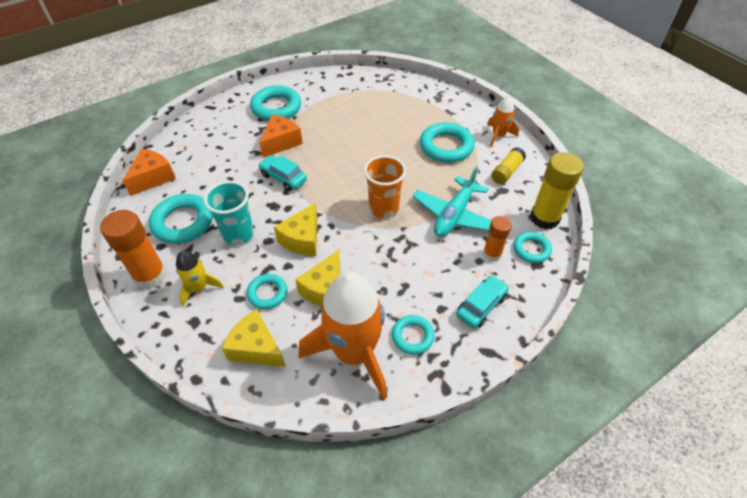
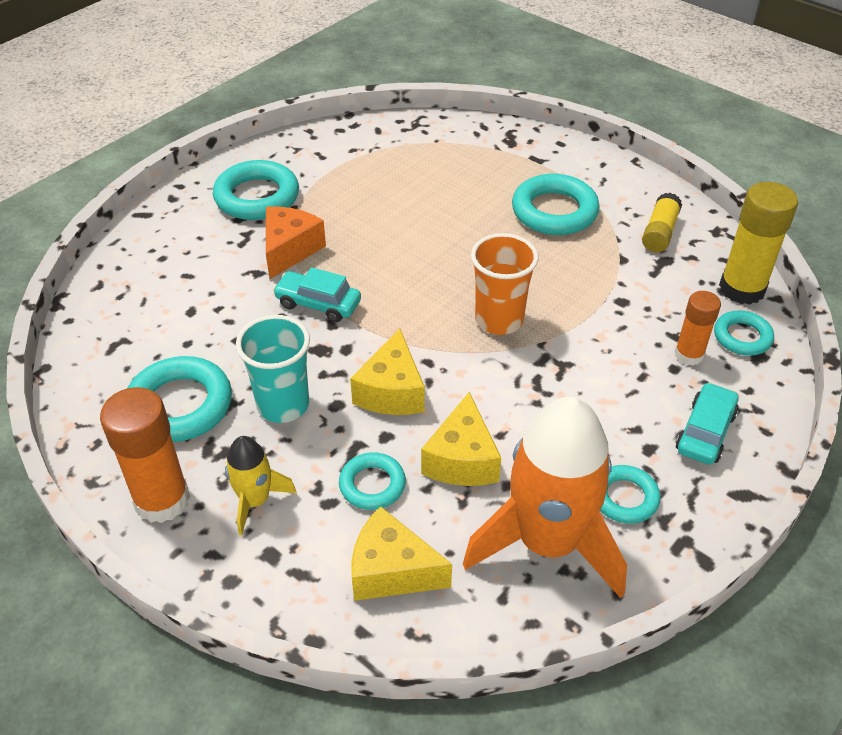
camera: 15 degrees left, 5 degrees down
(153, 178) = (94, 345): orange cheese -> none
(454, 215) = (609, 309): turquoise plane -> none
(498, 135) = (625, 182): orange rocket -> none

